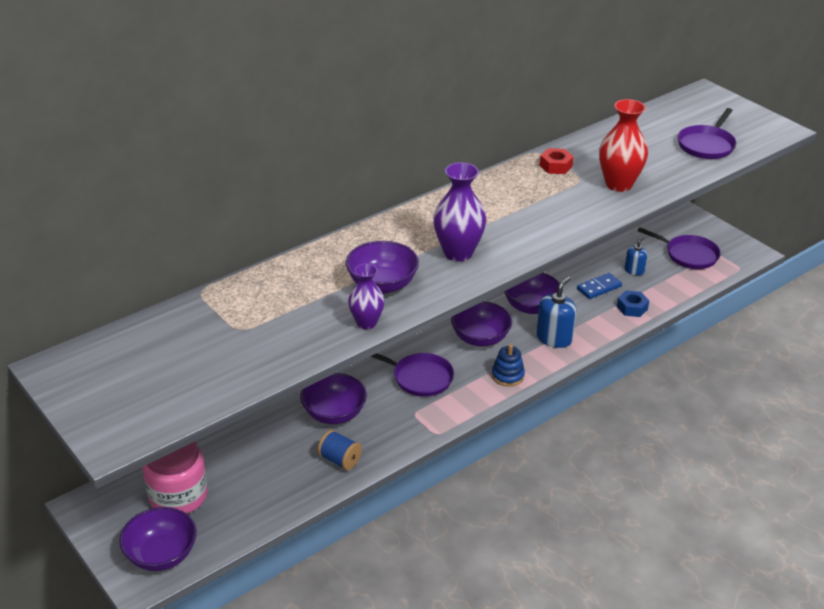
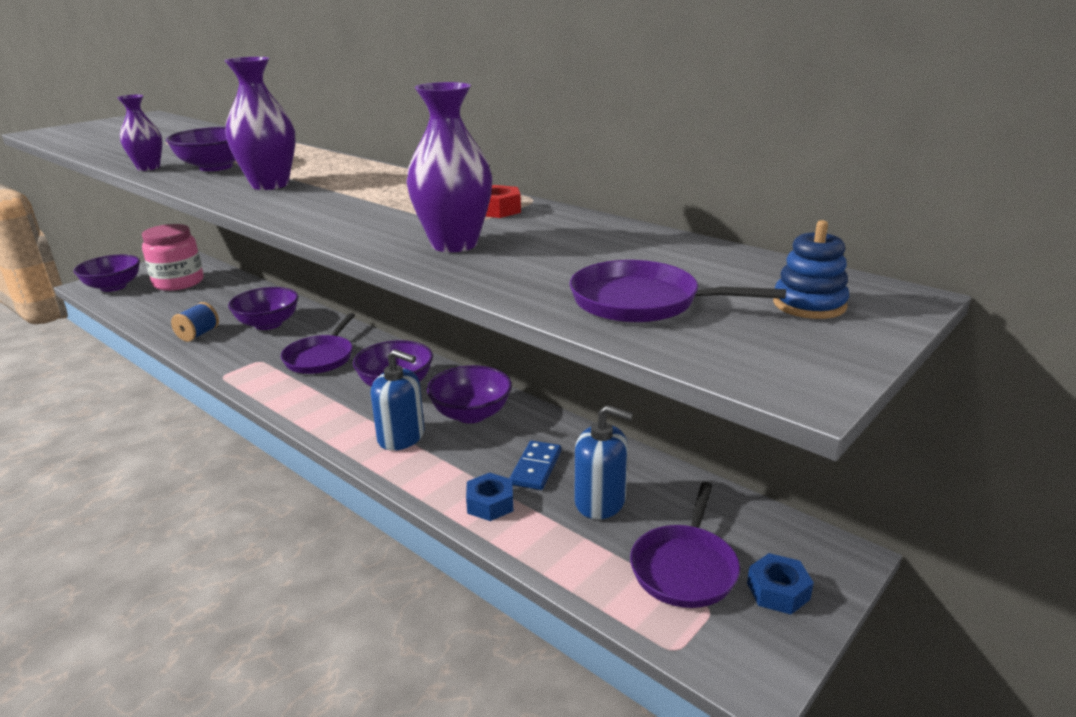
camera: 80 degrees right, 10 degrees down
(508, 376) = (320, 409): blue stacking toy -> blue stacking toy (809, 304)
(599, 287) = (536, 468): blue domino -> blue domino turned 60 degrees clockwise
(618, 184) = (454, 244): red vase -> purple vase
(634, 270) = (600, 501): blue soap dispenser -> blue soap dispenser, size x1.69
(705, 234) = (778, 591): none -> blue nut

